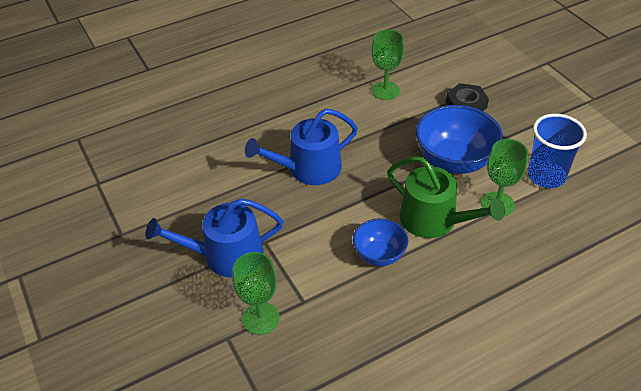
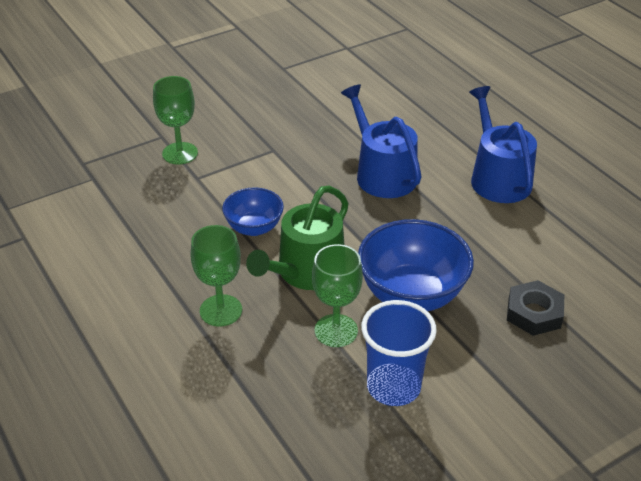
camera: 85 degrees right, 5 degrees down
(226, 255) = (256, 128): blue watering can -> blue watering can (498, 178)
(385, 90) = (543, 234): green goblet -> green goblet (221, 310)

